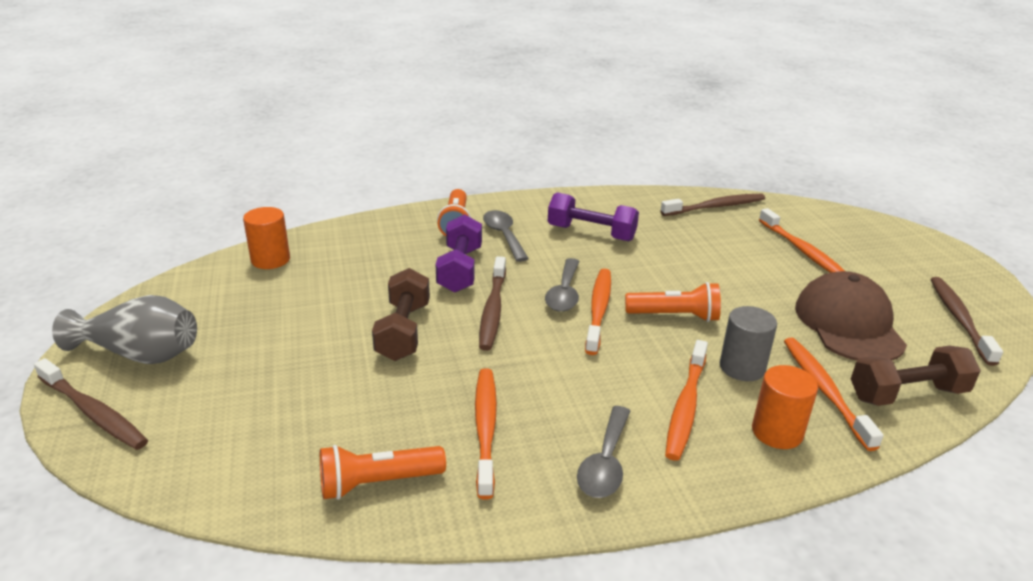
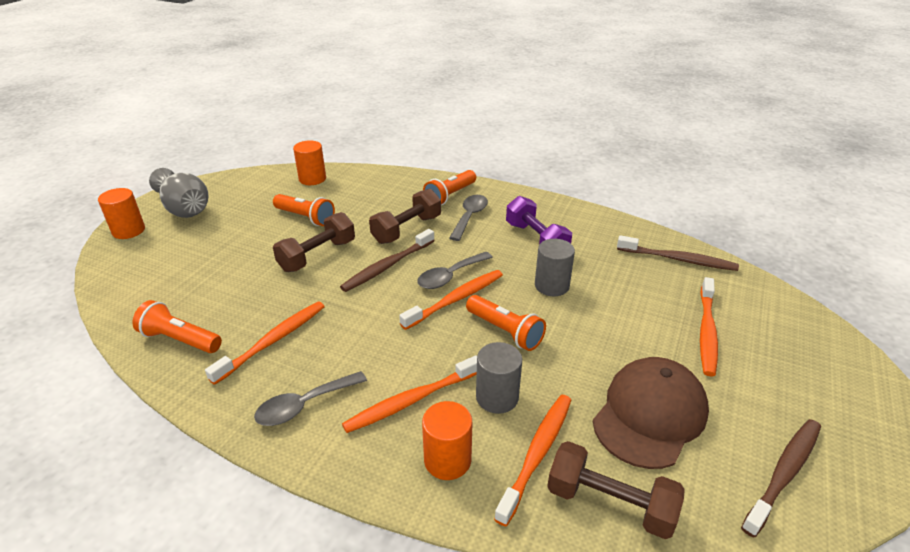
camera: 40 degrees right, 5 degrees up
(93, 412) = (128, 231): brown toothbrush -> orange cylinder
(328, 301) = (306, 217): none -> orange flashlight
(460, 269) = (407, 229): purple dumbbell -> brown dumbbell
(657, 264) = (551, 286): none -> grey cylinder

